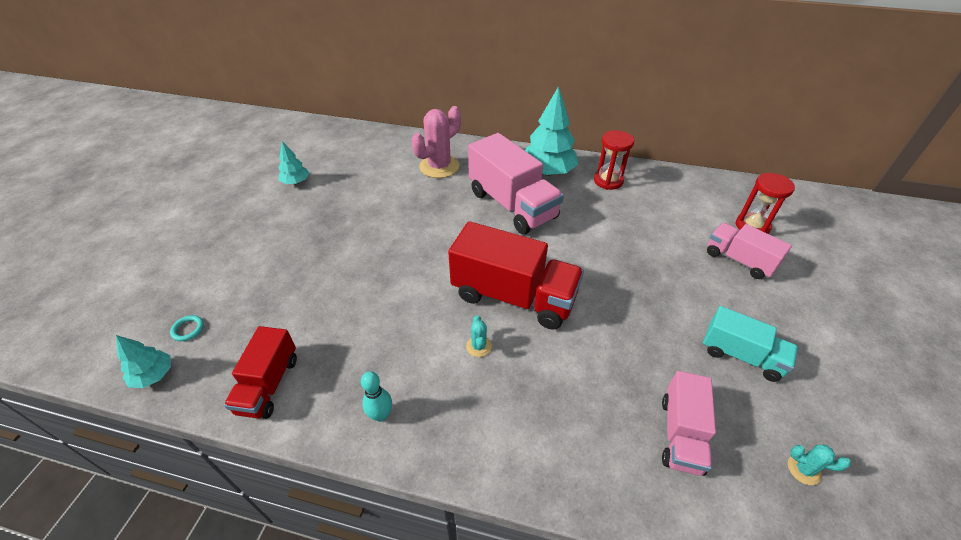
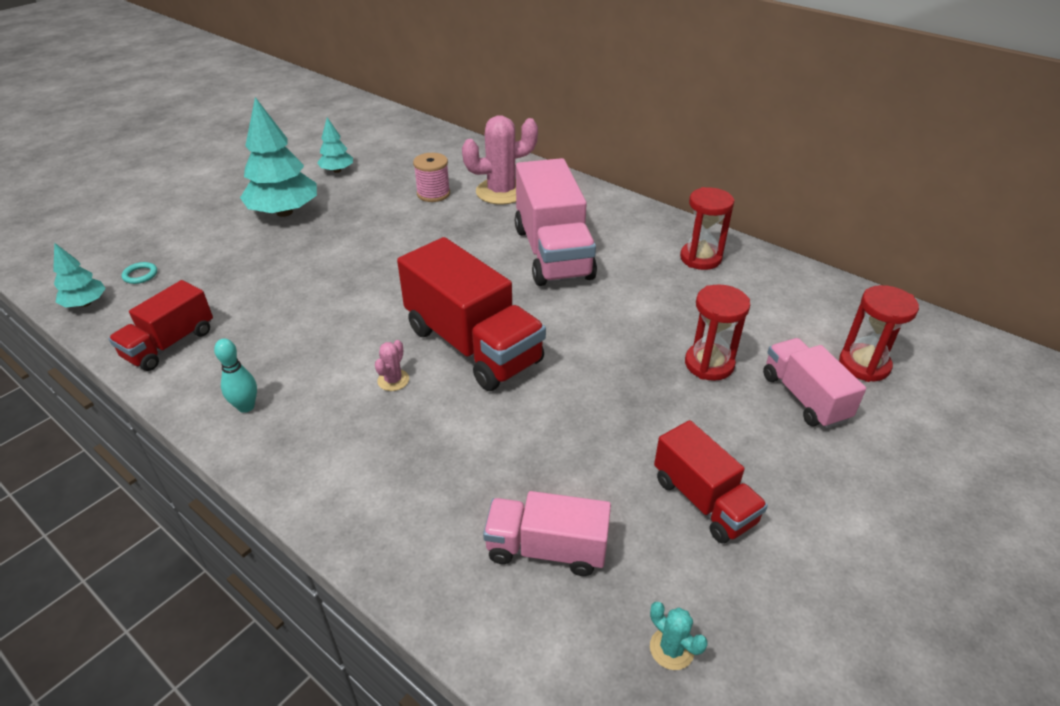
camera: 25 degrees right, 5 degrees down
(389, 182) = (433, 194): none -> pink spool
(479, 346) = (393, 380): turquoise cactus -> pink cactus
(548, 172) = (629, 229): turquoise tree -> turquoise tree (284, 212)
(671, 256) = (709, 364): none -> red hourglass
(681, 434) = (546, 549): pink truck -> pink truck turned 60 degrees clockwise
(741, 355) = (703, 500): turquoise truck -> red truck

